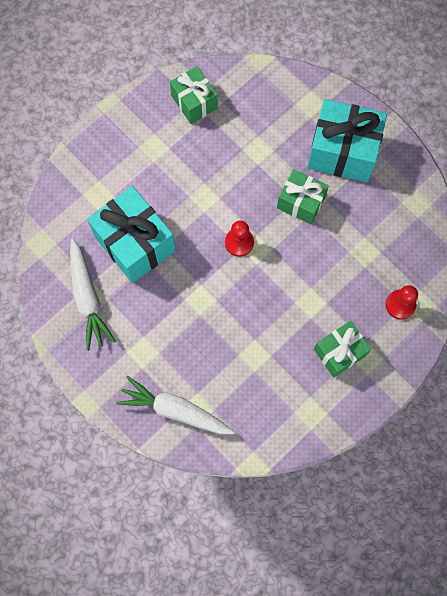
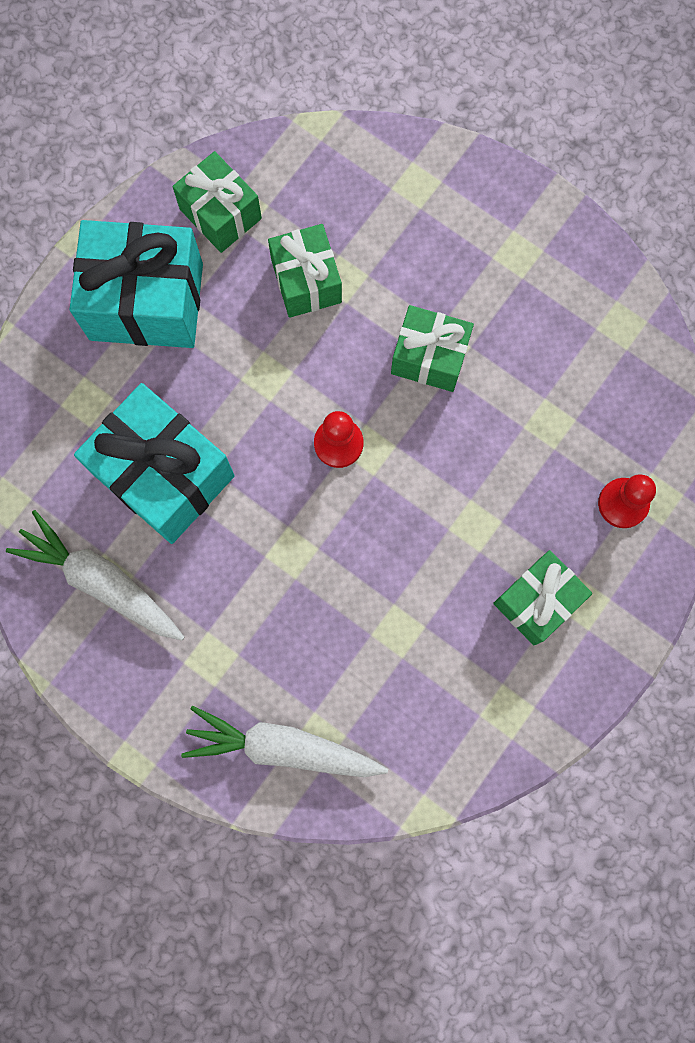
camera: 10 degrees left, 5 degrees up
(88, 298) = (101, 582): white carrot -> white carrot turned 150 degrees clockwise
(237, 148) = (306, 281): none -> green gift
(342, 152) = (484, 259): turquoise gift -> turquoise gift (146, 301)

